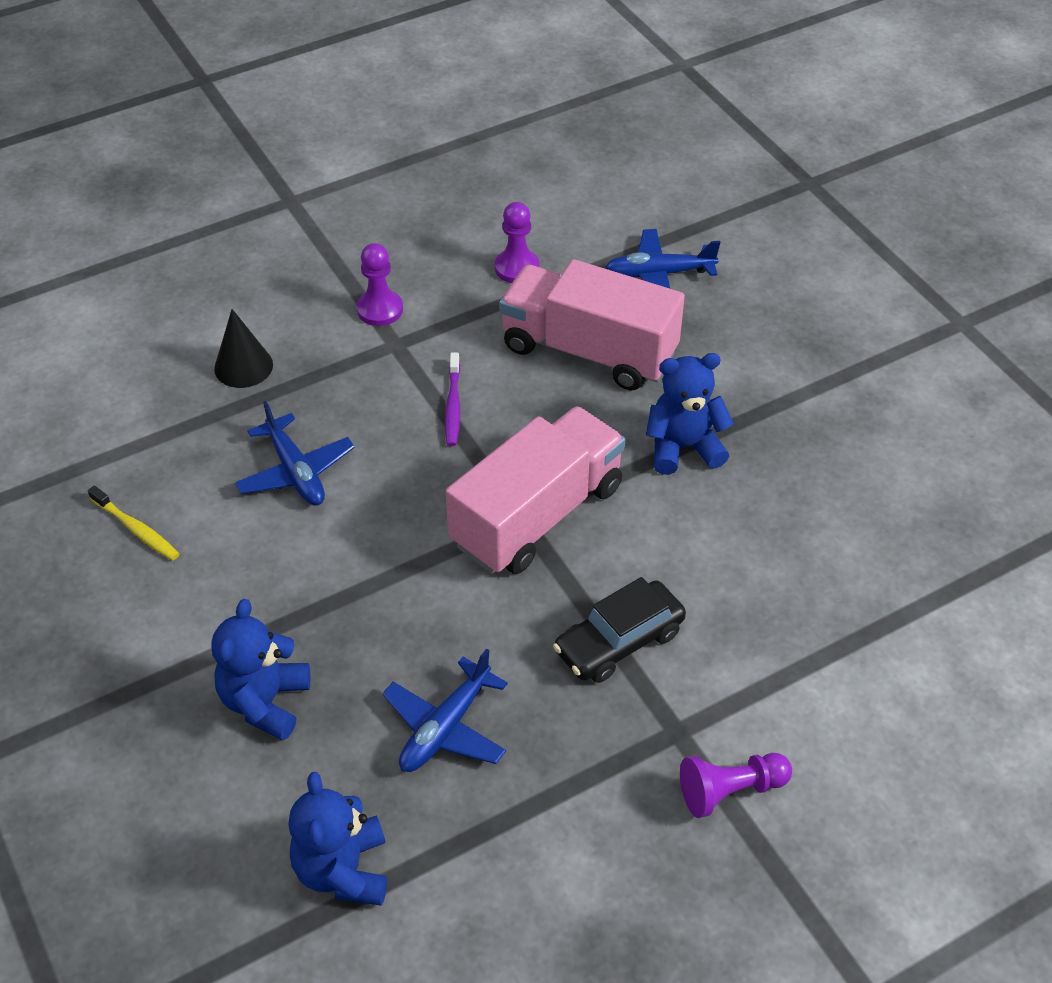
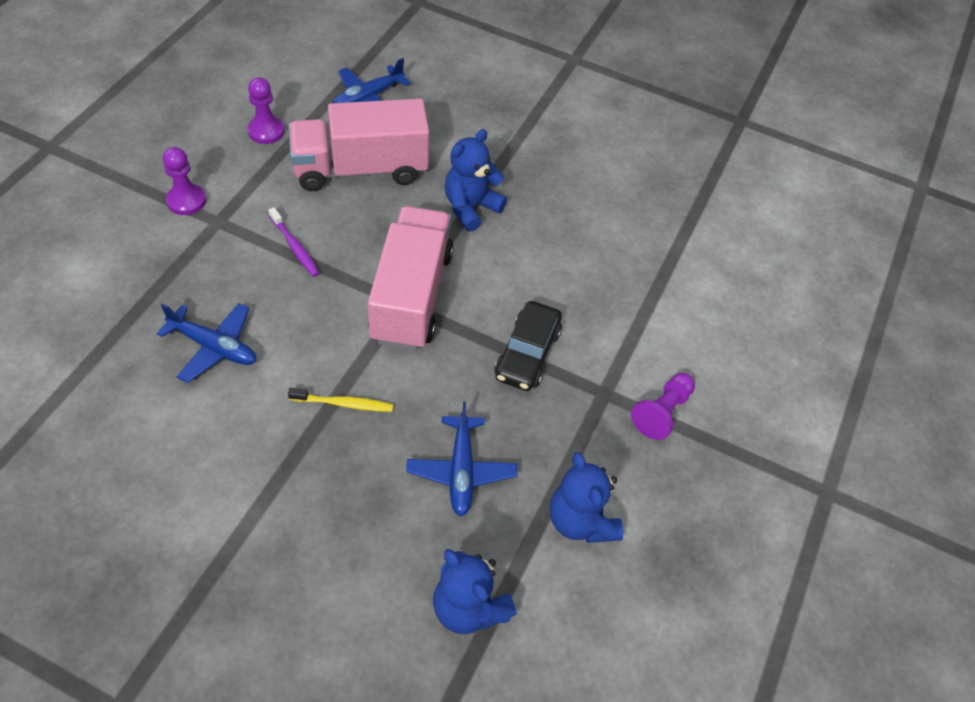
camera: 40 degrees left, 5 degrees up
(136, 529) = (118, 451): yellow toothbrush -> yellow toothbrush (344, 404)
(243, 366) = (109, 287): black cone -> none
(265, 702) = (322, 524): blue teddy bear -> blue teddy bear (580, 521)

